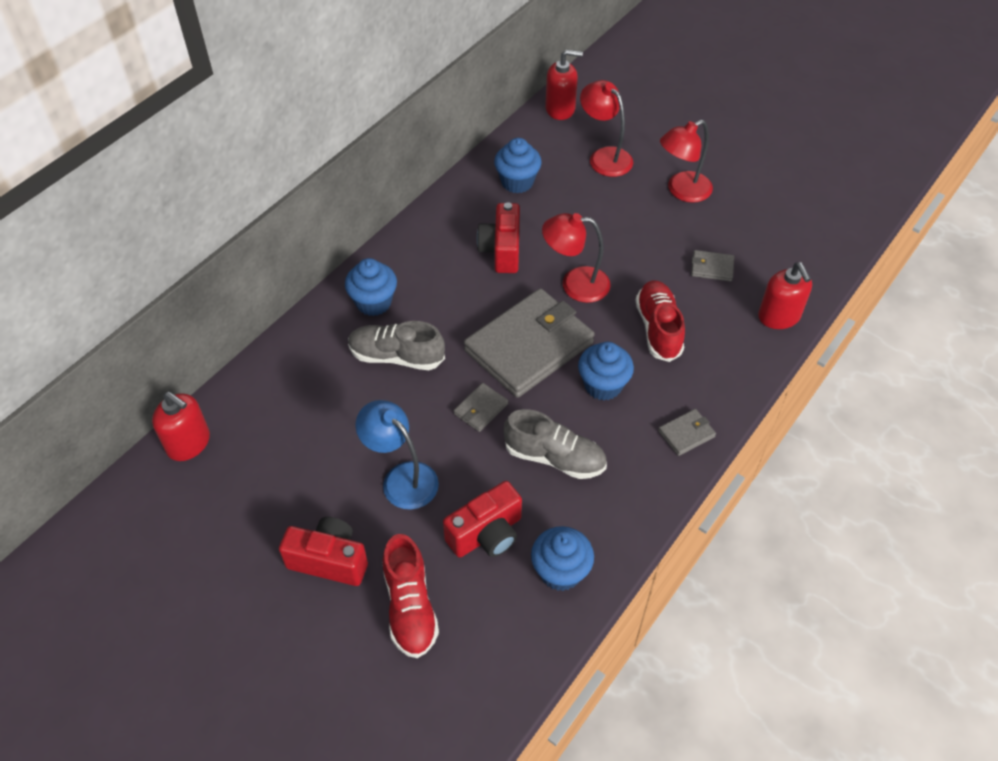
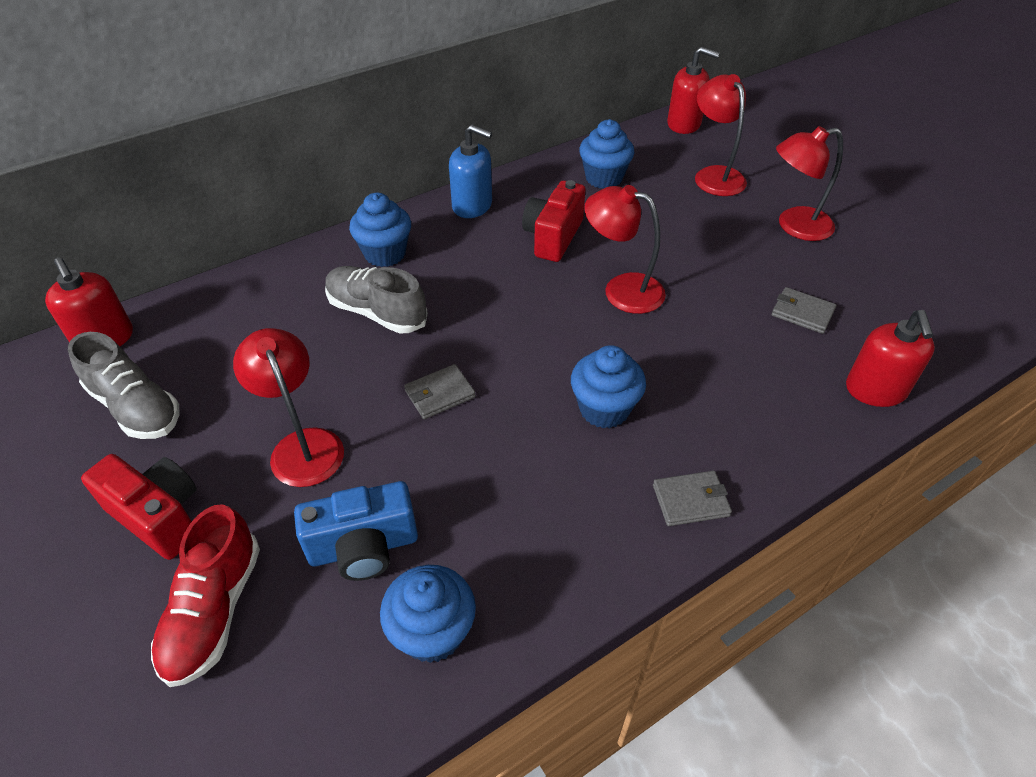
camera: 20 degrees right, 5 degrees down
(402, 478) = (302, 445): blue lamp -> red lamp
(422, 237) = (472, 206): none -> blue soap dispenser
(486, 534) = (363, 547): red camera -> blue camera
(529, 346) = (533, 341): grey wallet -> none
(554, 457) = (500, 478): grey shoe -> grey shoe (136, 407)
(658, 329) = (705, 363): red shoe -> none

